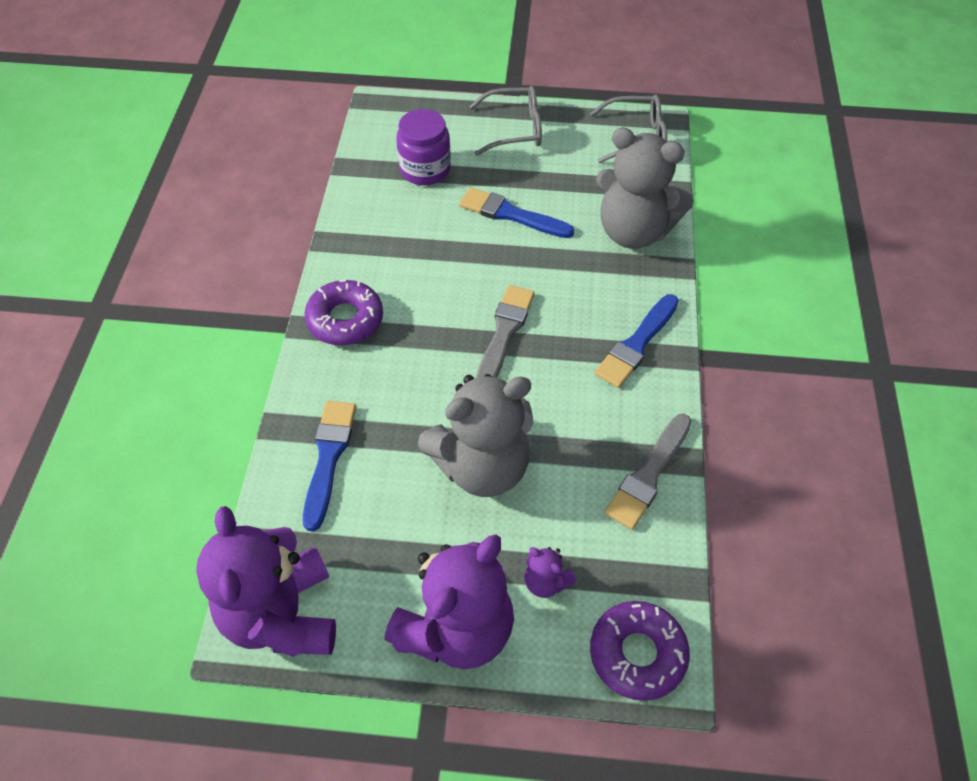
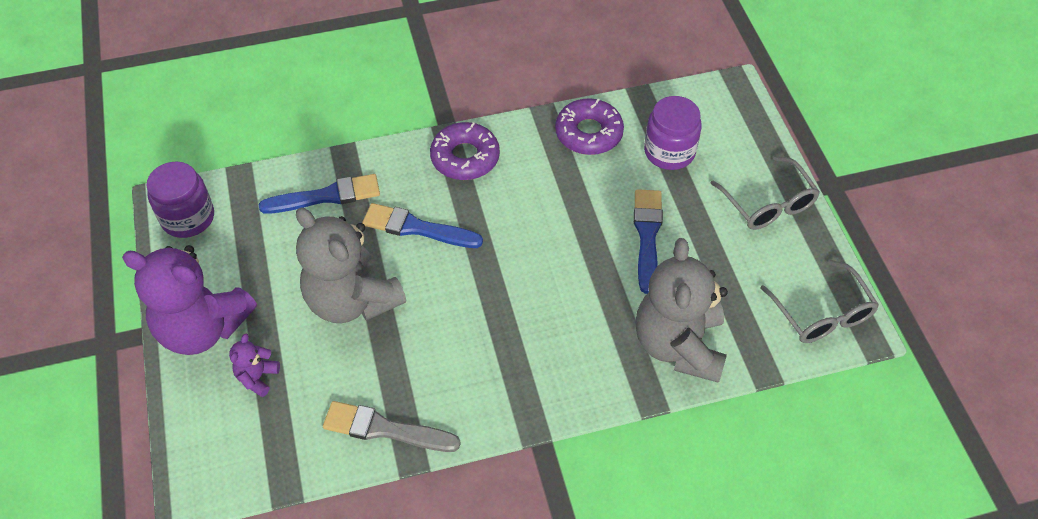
camera: 70 degrees right, 0 degrees up
(282, 615) = (188, 218): purple teddy bear -> purple jar
(504, 333) = (499, 273): grey brush -> none
(636, 344) = (531, 383): blue brush -> blue brush (417, 228)
(637, 654) = (209, 461): purple donut -> purple donut (588, 133)

